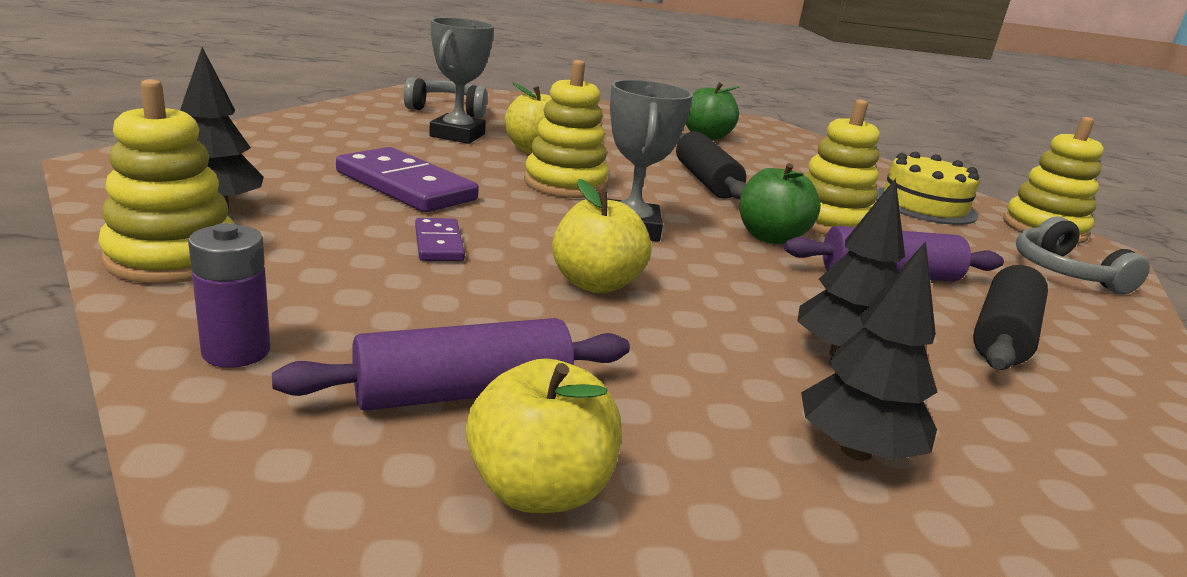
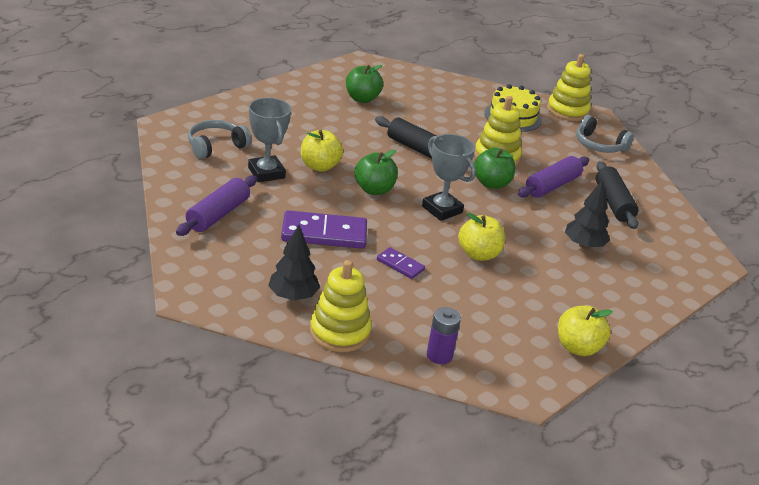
camera: 40 degrees left, 10 degrees up
(463, 392) = (516, 329): purple rolling pin -> purple rolling pin (218, 214)
(565, 184) = (374, 190): yellow stacking toy -> green apple
(856, 451) = (626, 286): black tree -> none

